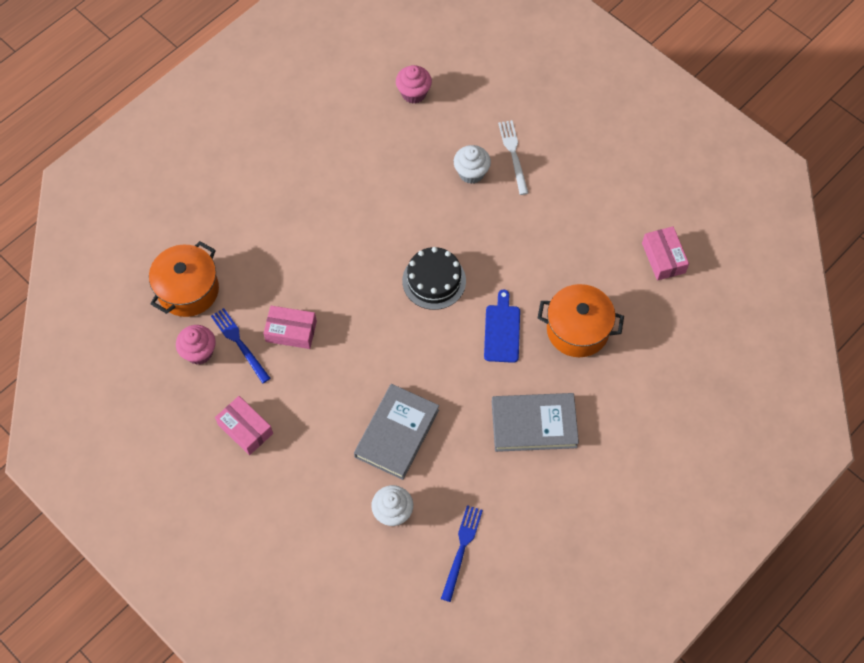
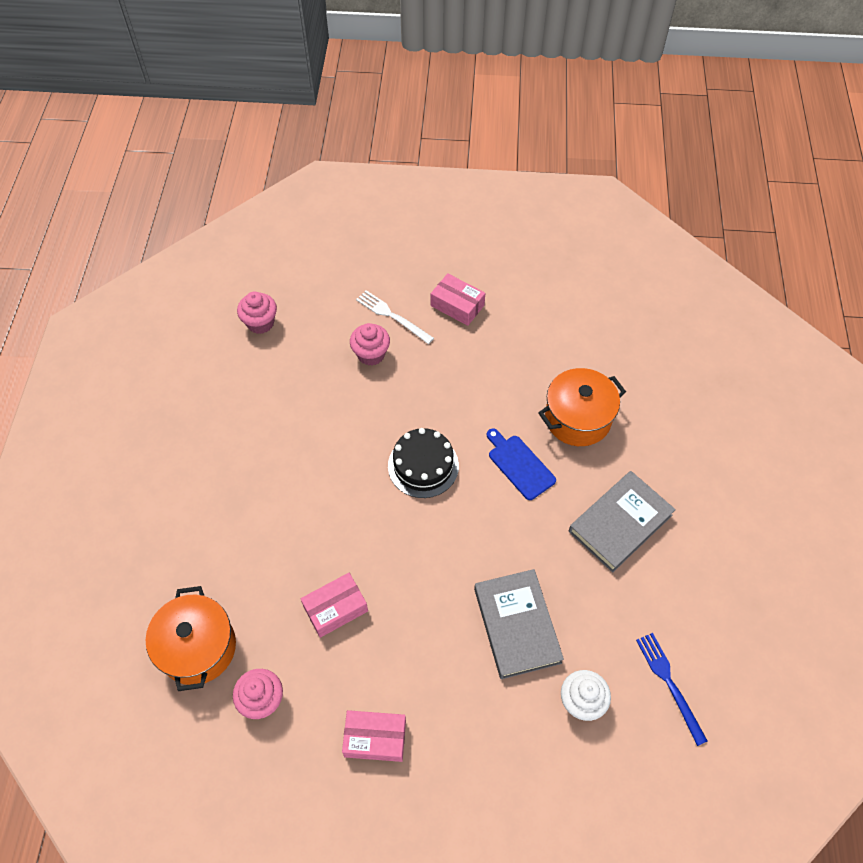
camera: 40 degrees left, 5 degrees down
(239, 343) = (295, 659): blue fork -> none
(471, 173) = (371, 354): white cupcake -> pink cupcake
(663, 258) = (586, 315): pink box -> pink box (457, 305)

